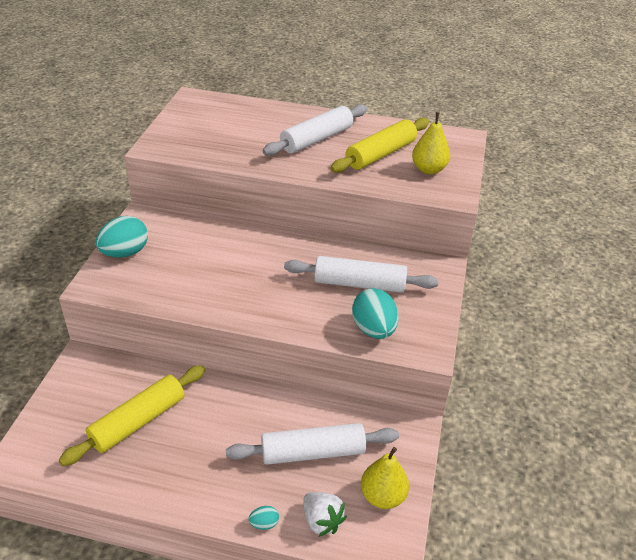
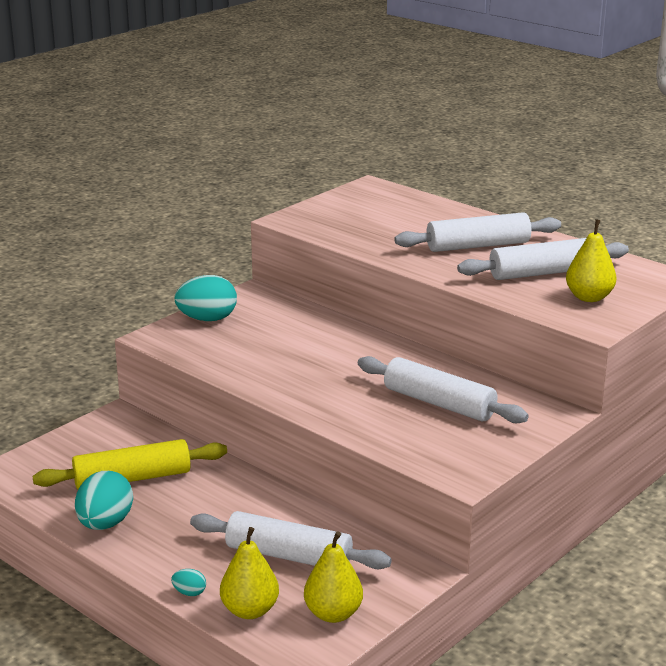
camera: 30 degrees right, 15 degrees down
(322, 521) = (250, 610): white strawberry -> yellow pear
(373, 329) = (417, 444): turquoise egg -> turquoise egg (105, 524)
(380, 154) = (542, 273): yellow rolling pin -> white rolling pin

